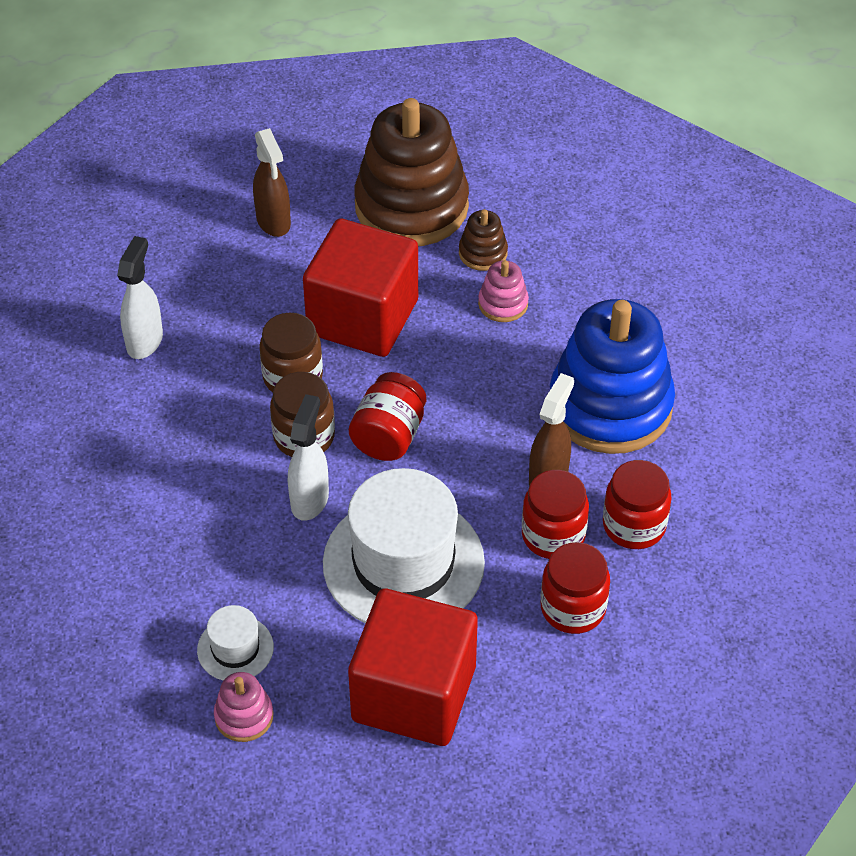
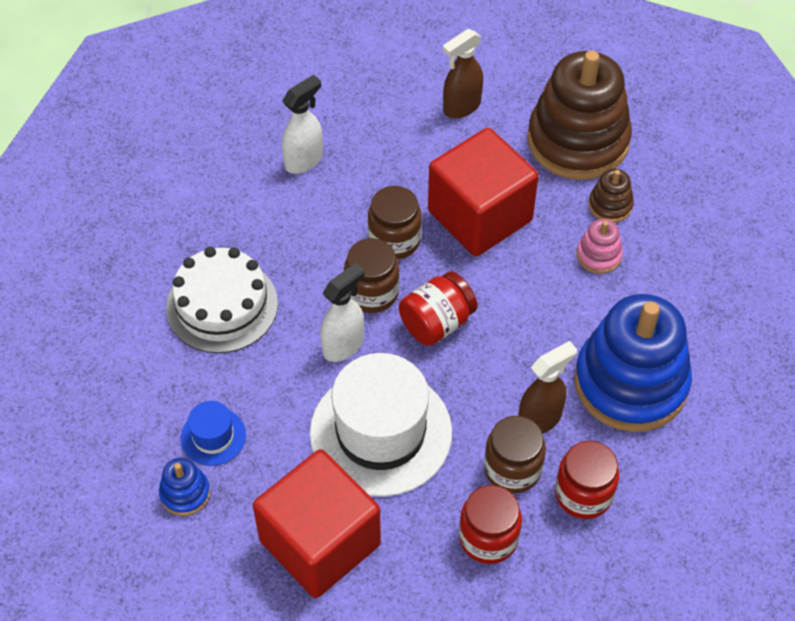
camera: 30 degrees right, 5 degrees up
(155, 519) = (222, 305): none -> white cake
(235, 648) = (213, 436): white hat -> blue hat
(244, 716) = (185, 493): pink stacking toy -> blue stacking toy
(273, 222) = (461, 107): brown spray bottle -> brown spray bottle turned 45 degrees clockwise
(553, 535) = (512, 469): red jar -> brown jar

